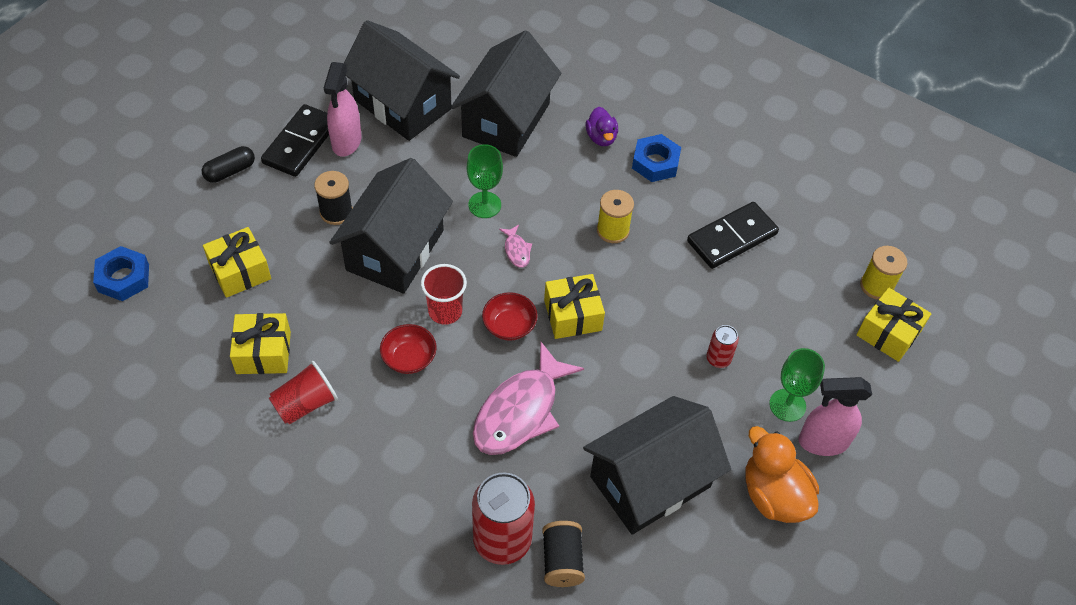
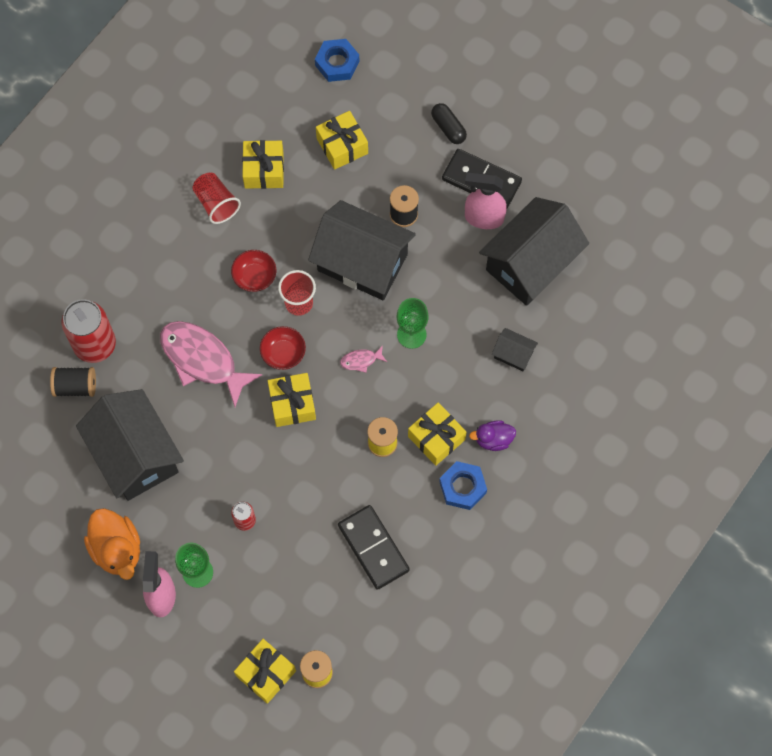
camera: 95 degrees right, 15 degrees up
(506, 120) = (513, 354): black house -> black house, size x0.43
(603, 184) = (436, 438): none -> yellow gift
(774, 495) = (117, 549): orange duck -> orange duck turned 90 degrees clockwise

